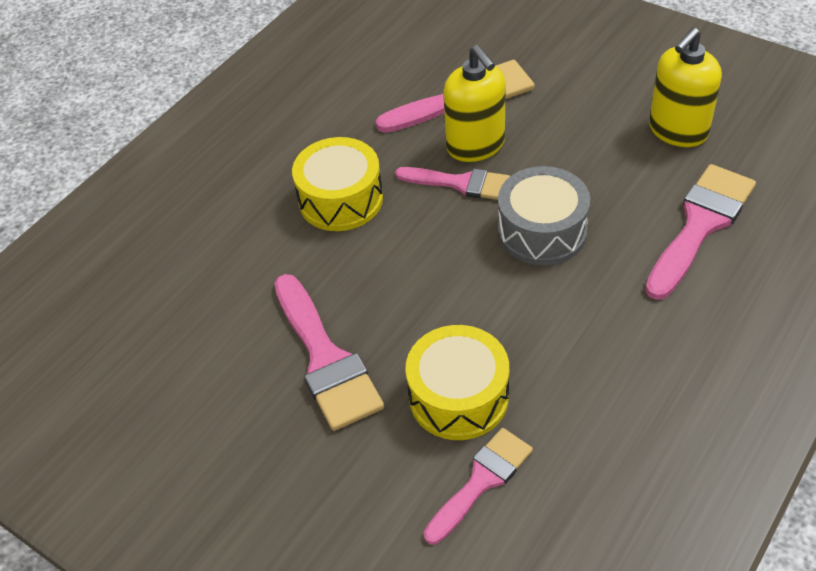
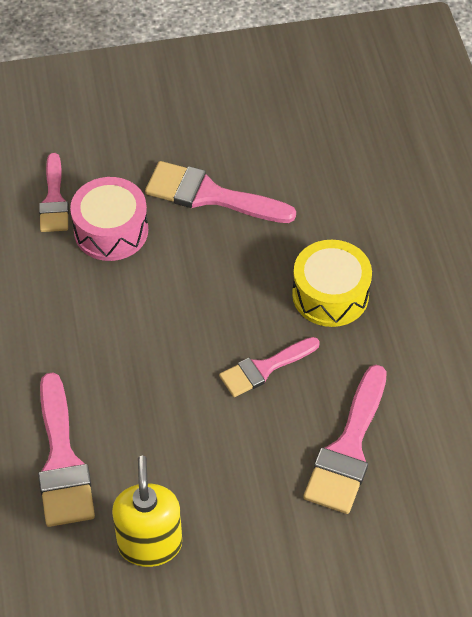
camera: 130 degrees right, 5 degrees up
(458, 396) = (111, 231): yellow drum -> pink drum
(475, 145) = (289, 409): yellow soap dispenser -> none
(542, 231) = (168, 372): grey drum -> none

